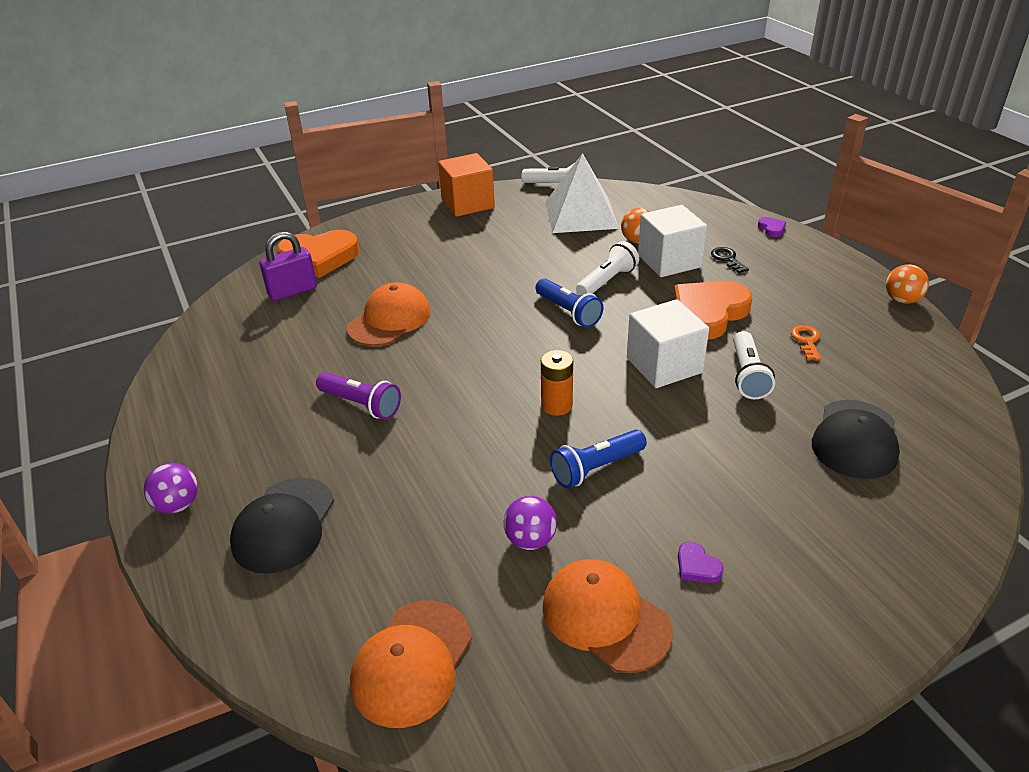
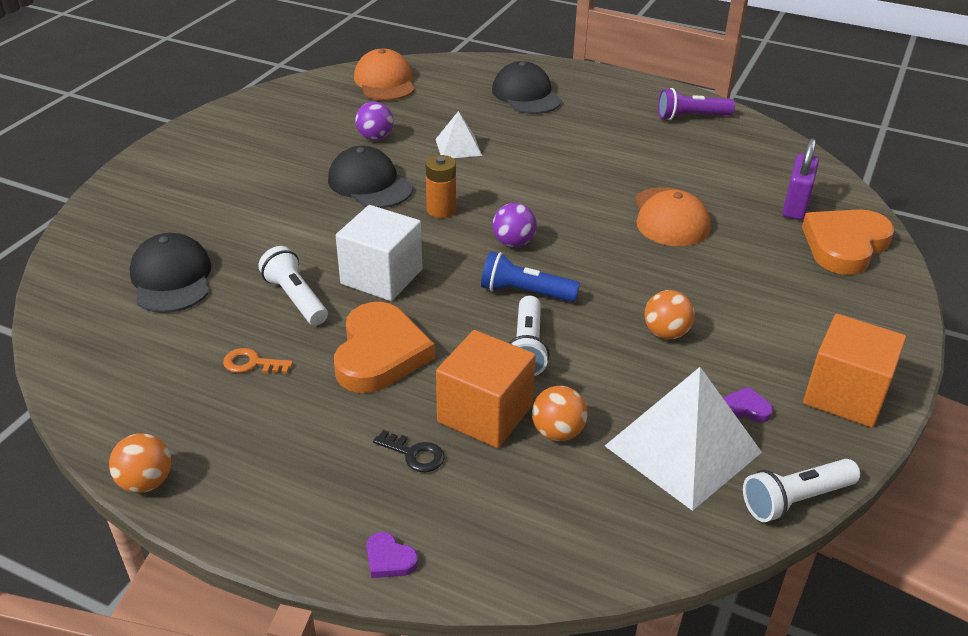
camera: 140 degrees right, 0 degrees up
(178, 505) = (598, 81): purple ball -> purple ball (513, 243)
(361, 405) = (583, 157): purple flashlight -> purple flashlight (691, 117)
(457, 476) = (458, 147): none -> white pyramid
(512, 258) = (666, 333): none -> orange ball
(596, 468) = (370, 184): blue flashlight -> black cap
(605, 617) = (300, 125): orange cap -> none
(669, 261) = (485, 414): white cube -> orange cube
(697, 566) = (260, 162): purple heart -> purple heart (746, 408)
(806, 341) = (252, 363): orange key -> orange key turned 135 degrees clockwise

